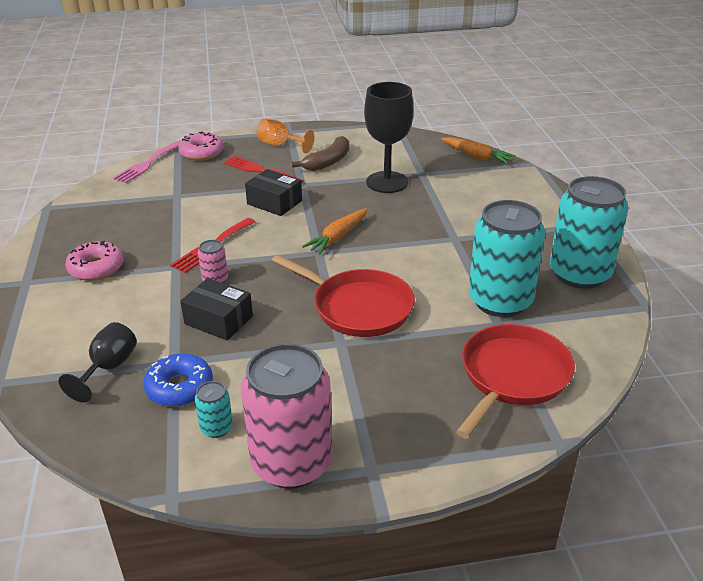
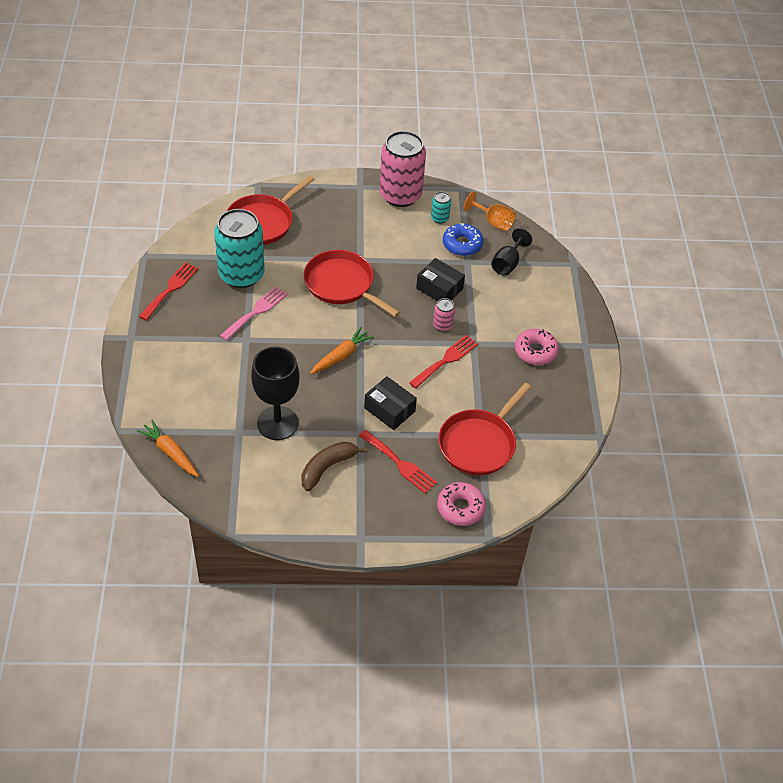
camera: 175 degrees left, 15 degrees up
(147, 164) = (517, 495): pink fork -> pink fork (256, 311)
(179, 190) = (479, 443): none -> red pan
(280, 145) = (374, 509): orange goblet -> orange goblet (493, 222)
(579, 274) = (170, 289): turquoise can -> red fork

